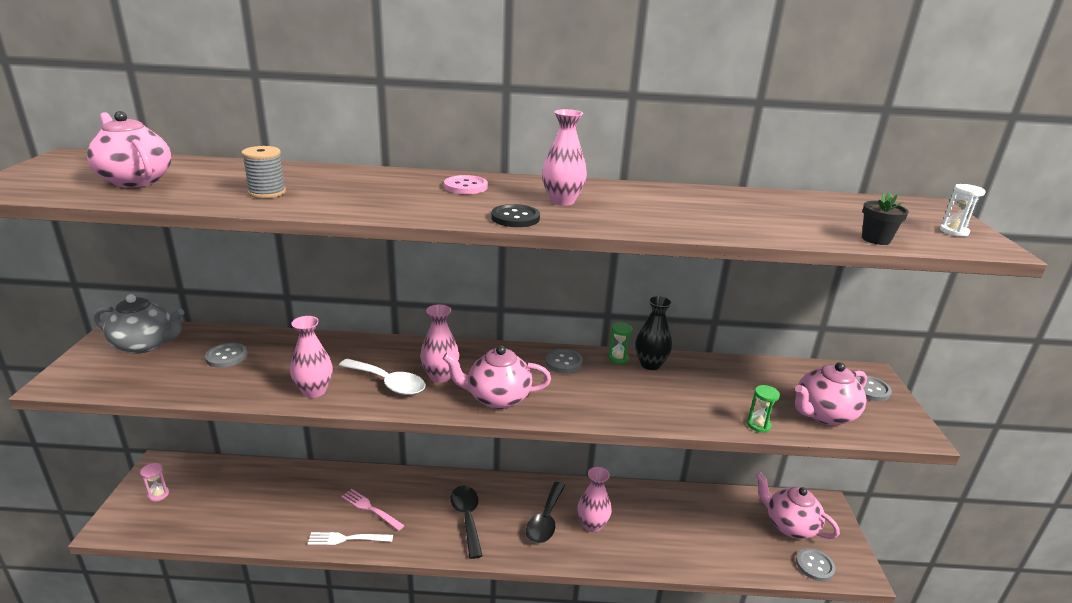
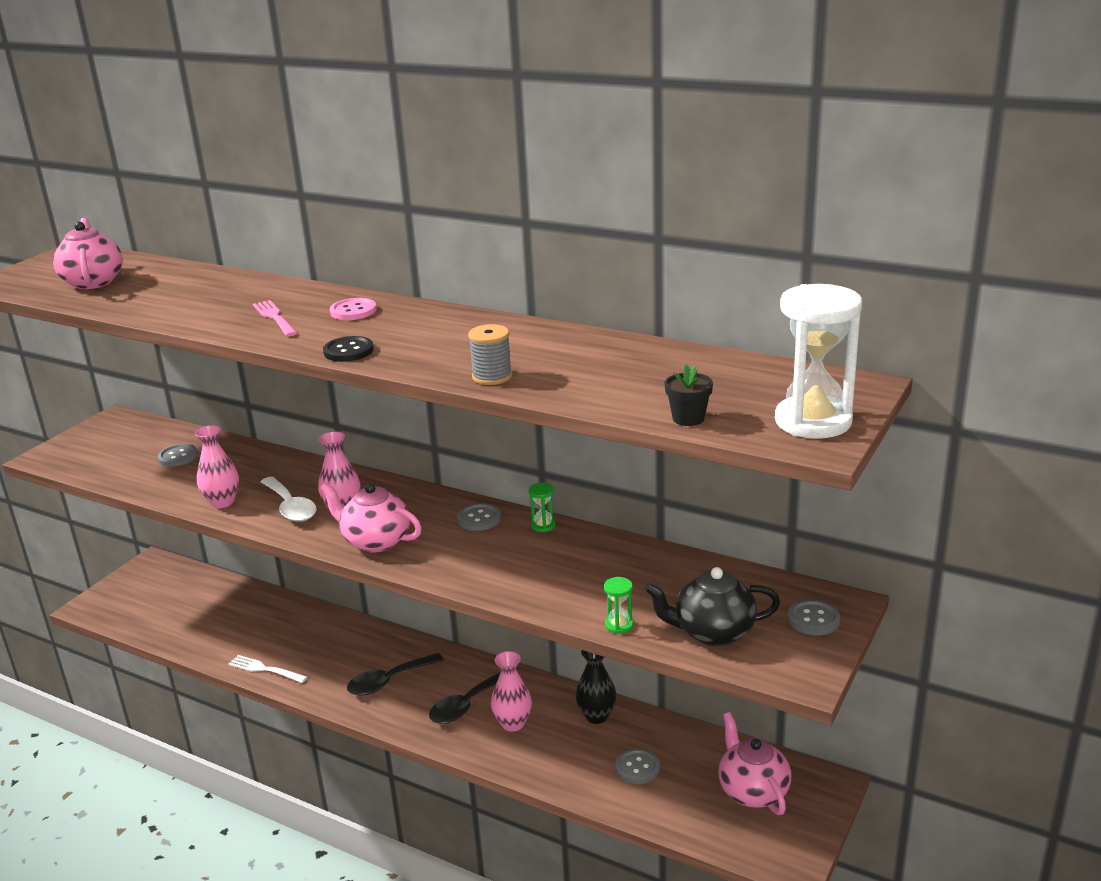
camera: 30 degrees right, 0 degrees up
(145, 345) = (124, 435): grey teapot -> none
(158, 494) = (137, 588): pink hourglass -> none
(267, 193) = (176, 303): grey spool -> grey spool (492, 376)
(370, 509) = (304, 648): pink fork -> pink fork (274, 317)
(467, 518) = (388, 681): black spoon -> black spoon turned 135 degrees counterclockwise
(562, 201) = (422, 336): pink vase -> none
(650, 364) = (572, 539): black vase -> black vase (596, 716)
(815, 565) = (740, 840): grey button -> grey button (637, 768)
(823, 414) = (712, 632): pink teapot -> black teapot
(954, 231) = (813, 421): white hourglass -> white hourglass, size x2.30

